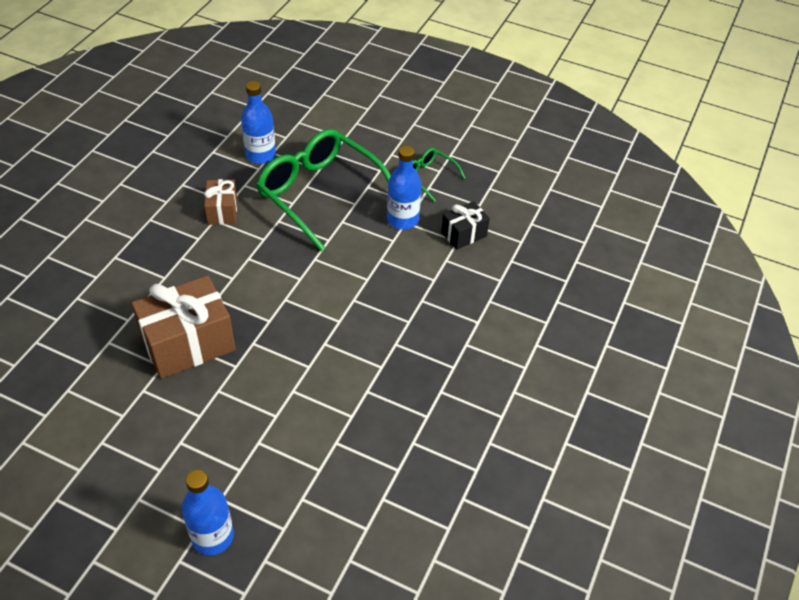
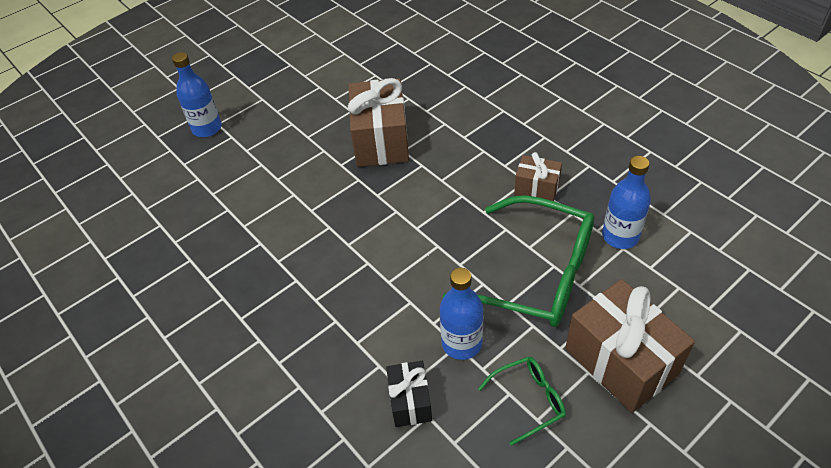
camera: 120 degrees right, 0 degrees up
(319, 193) = (536, 274): green glasses -> green glasses turned 45 degrees clockwise
(375, 141) = (620, 361): none -> brown gift

